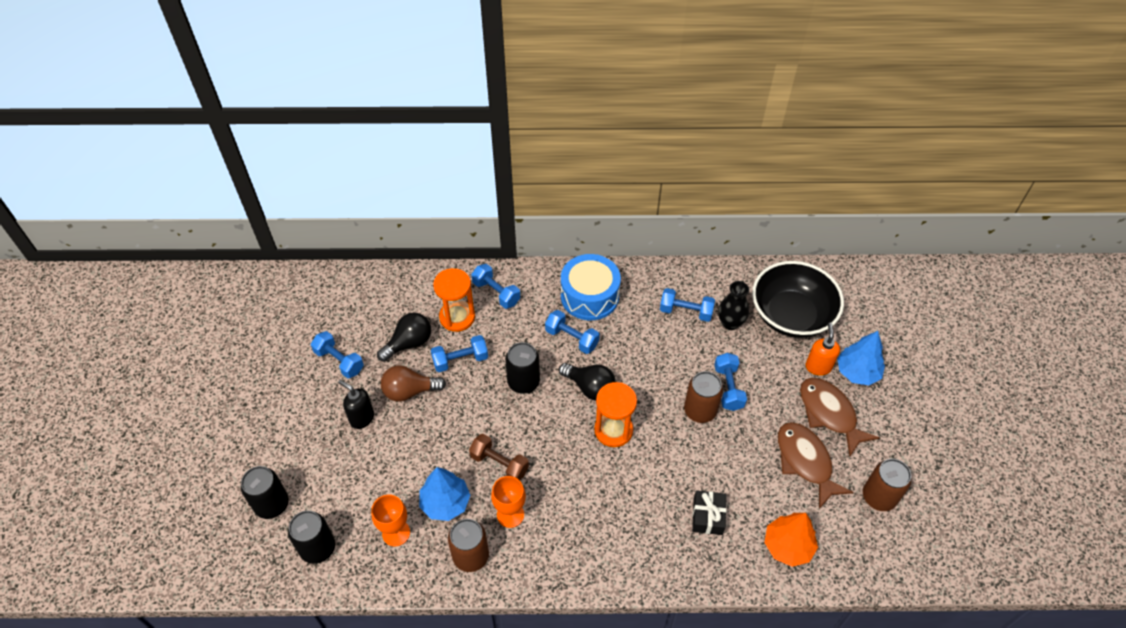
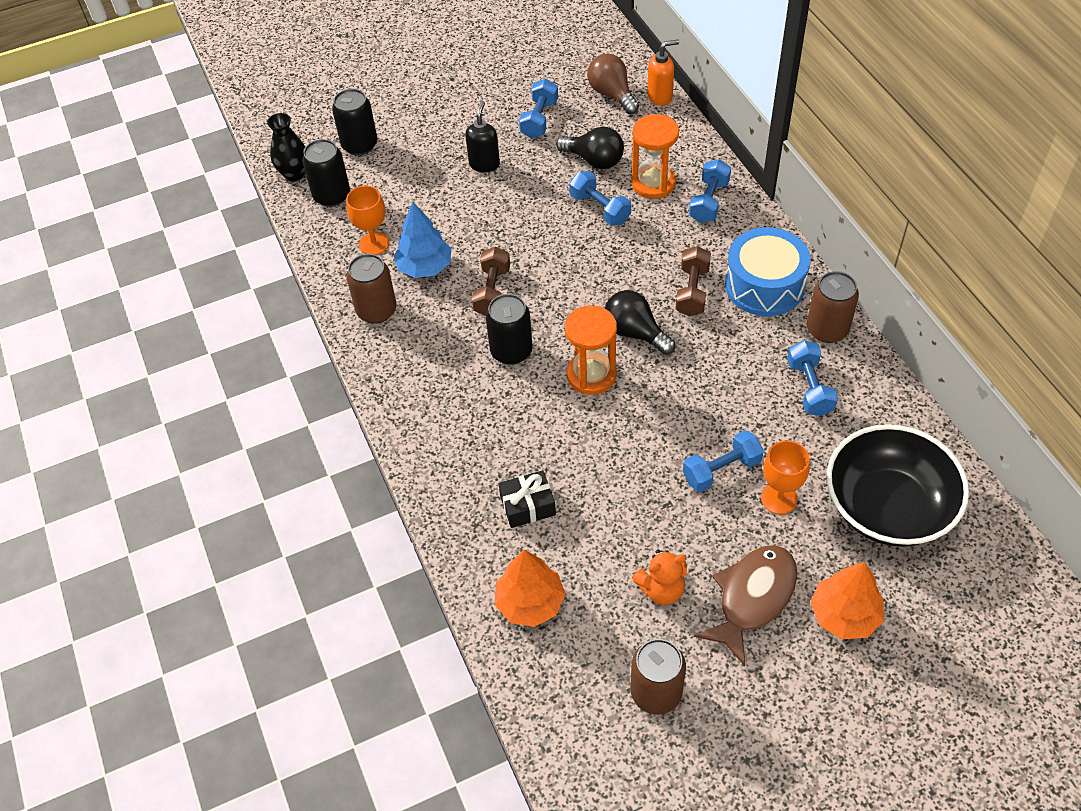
camera: 70 degrees right, 0 degrees up
(409, 391) = (536, 185): brown light bulb -> brown light bulb (612, 94)
(510, 514) = (438, 324): orange goblet -> orange goblet (779, 498)
(523, 382) = (605, 271): black can -> black can (511, 351)
(572, 338) = (692, 291): blue dumbbell -> brown dumbbell
(590, 387) = (635, 333): black light bulb -> black light bulb turned 120 degrees clockwise
(700, 410) = (669, 451): brown can -> brown can (827, 329)
(730, 323) = (824, 441): black vase -> black vase (294, 174)
(805, 461) = (661, 589): brown fish -> orange teddy bear
(818, 367) = (821, 564): orange soap dispenser -> orange soap dispenser (660, 97)
(857, 372) = (844, 615): blue tree -> orange tree

